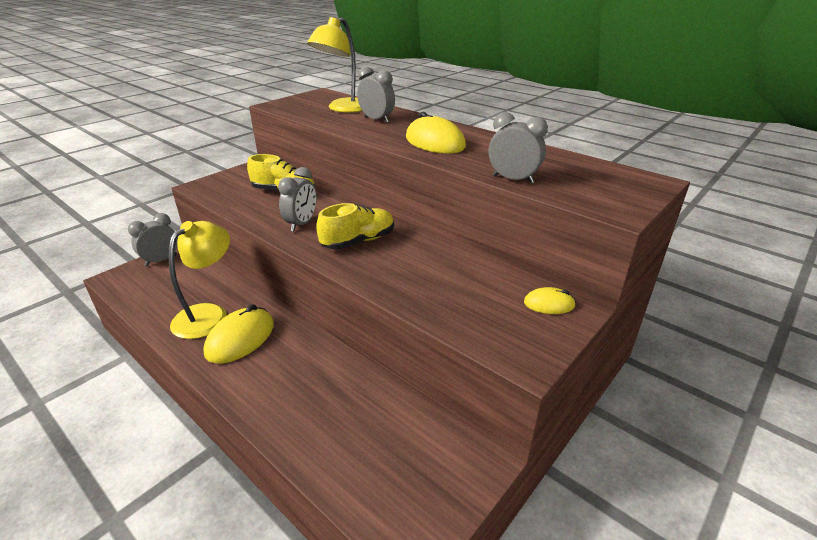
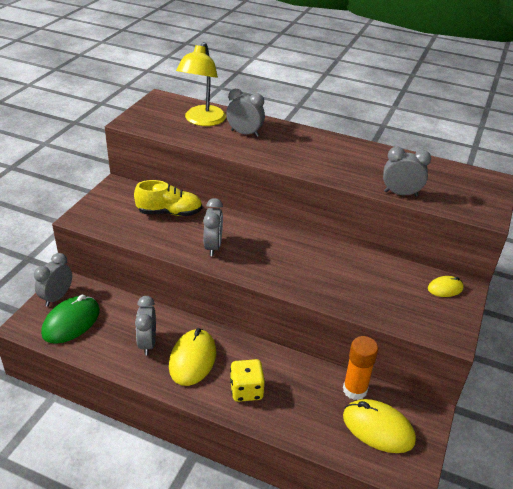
camera: 20 degrees left, 5 degrees up
(155, 283) = (71, 322): none -> green mouse
(208, 314) = (147, 343): yellow lamp -> grey clock
(273, 382) = (246, 390): none -> yellow dice
(358, 241) = (274, 256): yellow shoe -> none
(400, 411) = (355, 390): none -> orange glue stick
(434, 142) = (315, 158): yellow mouse -> yellow mouse (378, 428)

